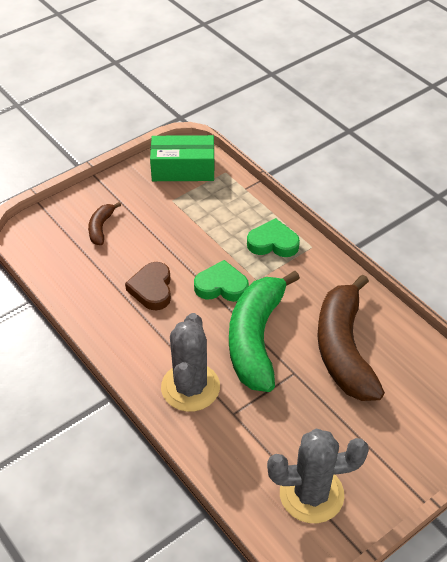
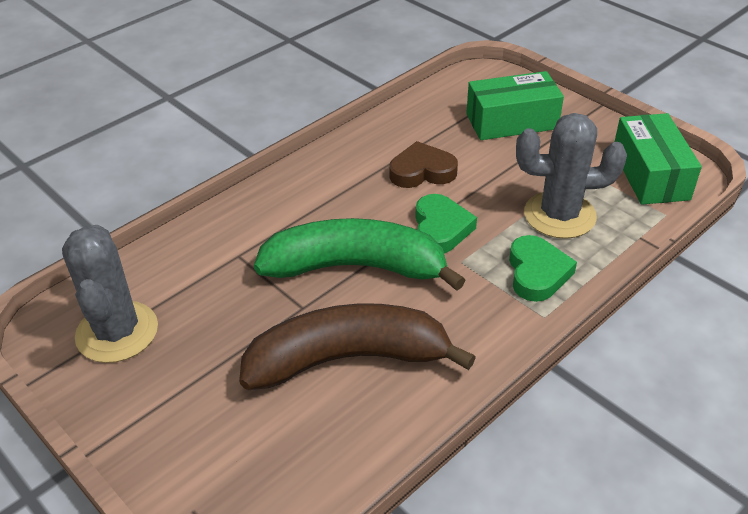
camera: 85 degrees right, 5 degrees down
(101, 228) = (511, 121): brown banana -> green box
(190, 387) = (275, 217): grey cactus -> grey cactus (559, 215)

